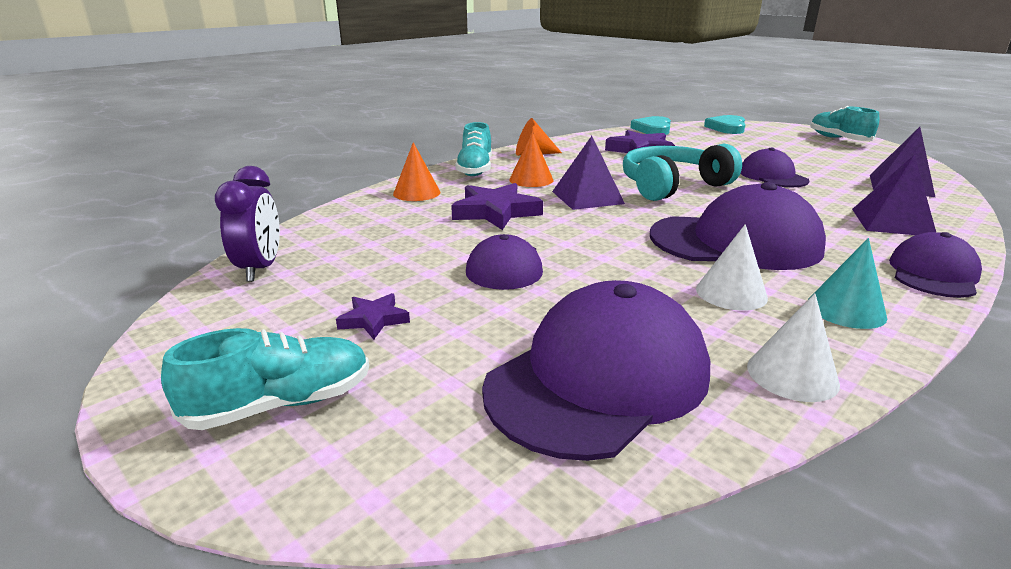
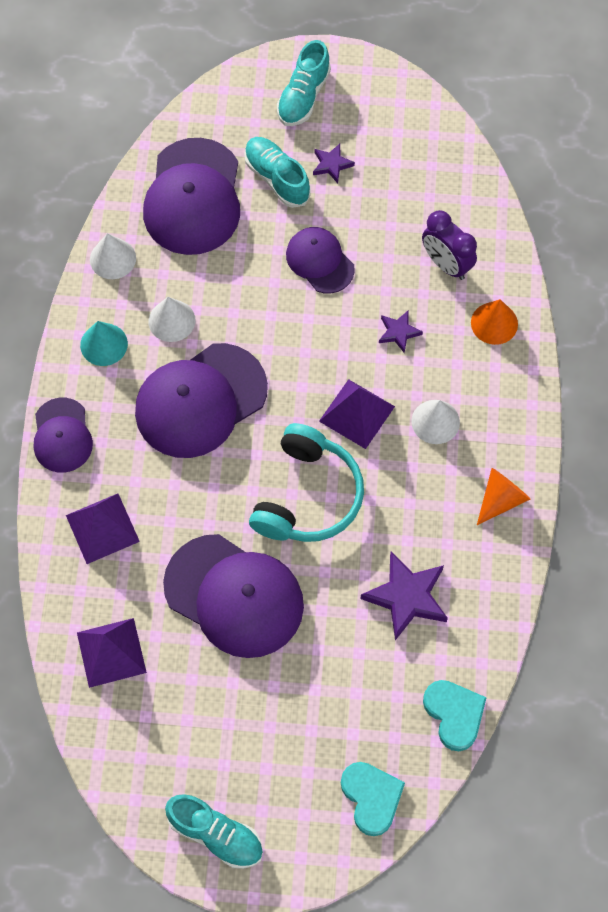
camera: 140 degrees right, 40 degrees up
(260, 269) = (449, 158): purple clock -> purple clock (446, 264)
(475, 169) = (507, 411): turquoise shoe -> turquoise shoe (277, 178)
(495, 212) = (398, 332): purple star -> purple star, size x0.54
(531, 179) = (435, 421): orange cone -> white cone
(772, 176) = (234, 596): purple cap -> purple cap, size x1.75

